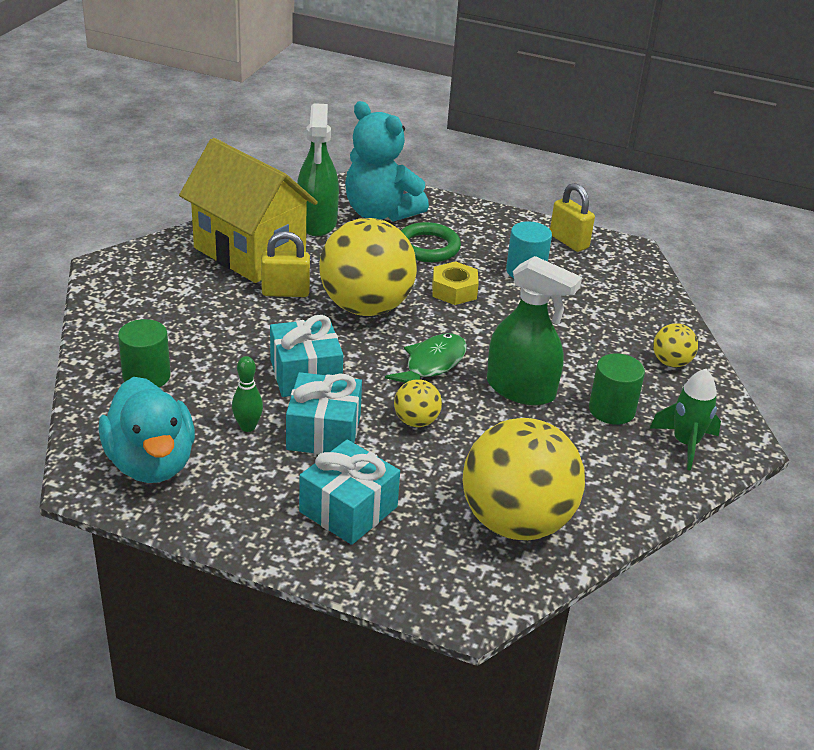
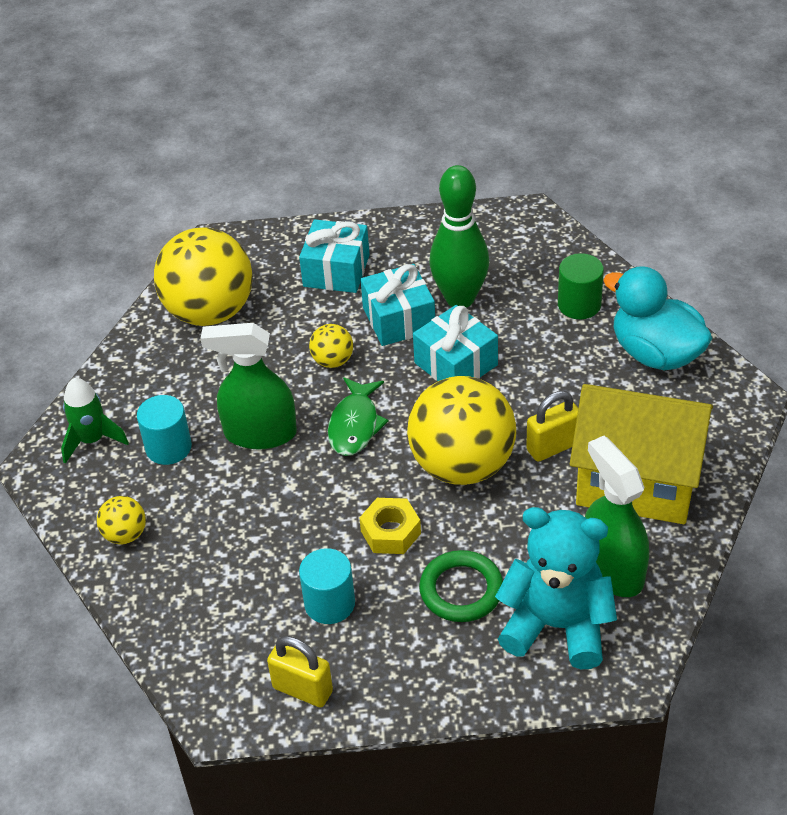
camera: 160 degrees right, 10 degrees up
(151, 463) = (501, 243): turquoise duck -> turquoise duck (656, 353)
(248, 427) = (460, 298): green bowling pin -> green bowling pin, size x2.17
(611, 410) = (168, 447): green cylinder -> turquoise cylinder

